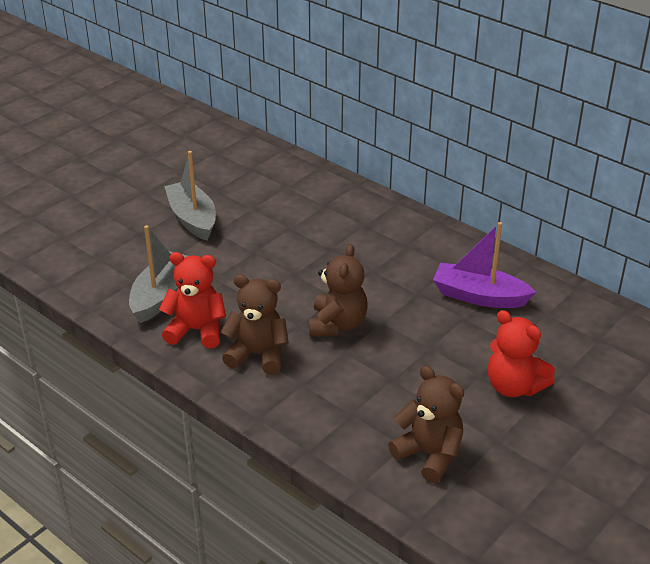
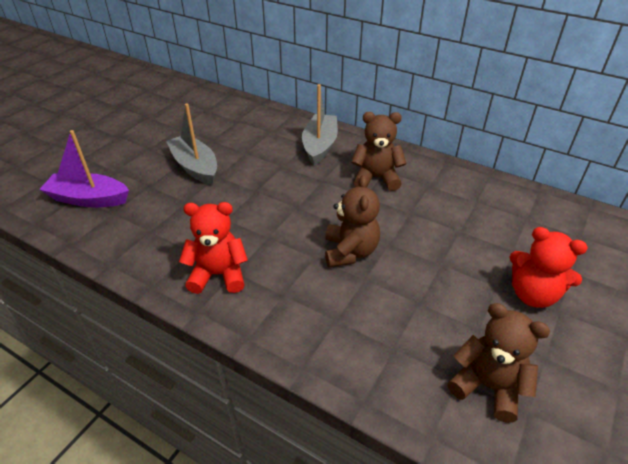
camera: 10 degrees left, 5 degrees up
(161, 295) = (178, 242): grey boat -> grey boat (320, 146)
(258, 355) = (284, 293): brown teddy bear -> brown teddy bear (376, 178)
(479, 296) = (463, 209): purple boat -> purple boat (89, 199)

